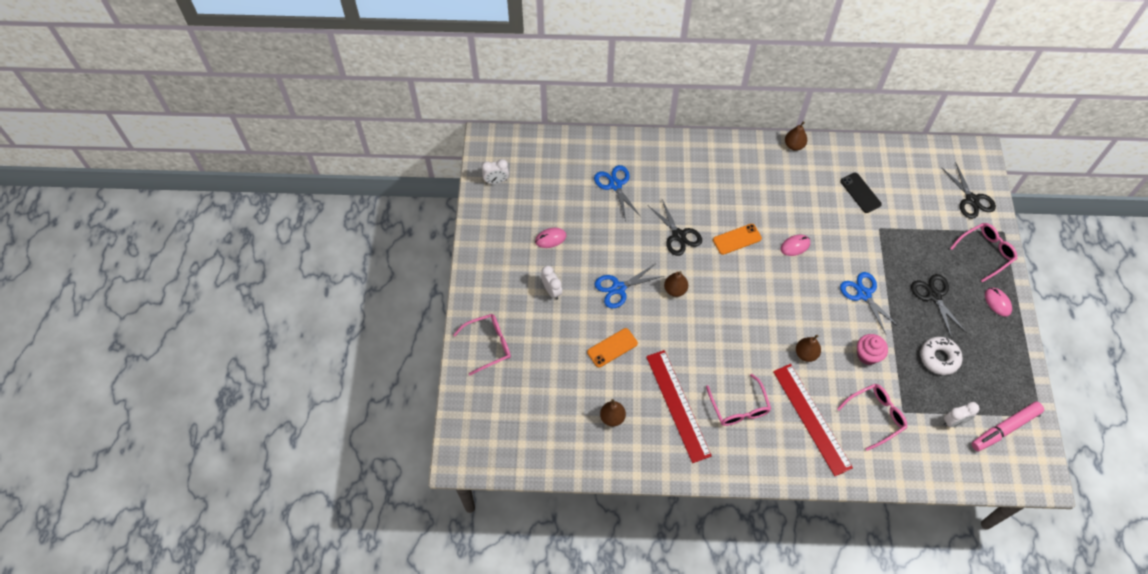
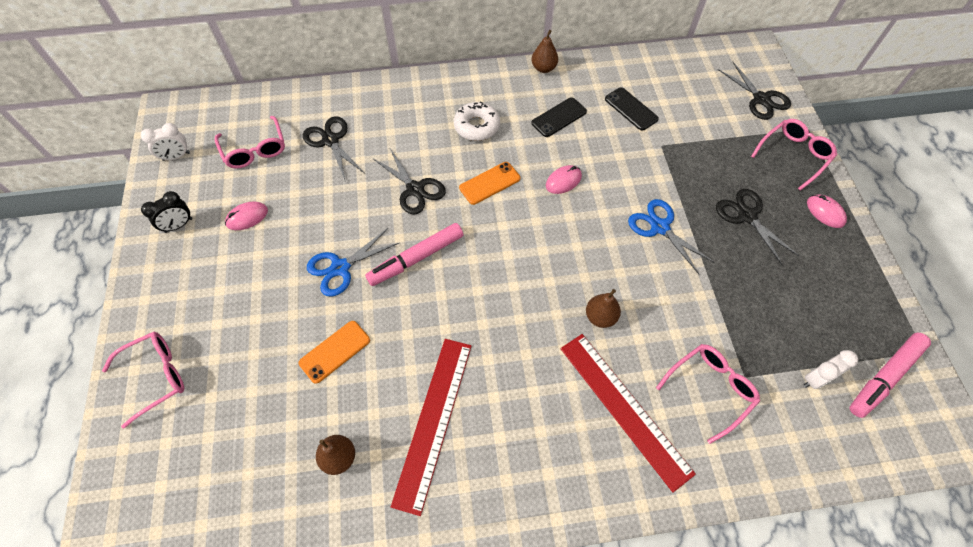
camera: 10 degrees left, 0 degrees up
(500, 237) = (178, 225): none -> black clock
(552, 291) = (248, 285): white clock -> none
(615, 185) = (331, 140): blue scissors -> black scissors
(675, 290) = (416, 258): brown pear -> pink marker
(677, 405) = (433, 421): red ruler -> red ruler turned 45 degrees clockwise
(739, 407) = (520, 409): pink glasses -> pink glasses (255, 150)
(800, 191) = (559, 117): none -> black phone
(867, 355) = (681, 305): pink cupcake -> none
(939, 358) = (773, 294): white donut -> white donut (477, 126)

